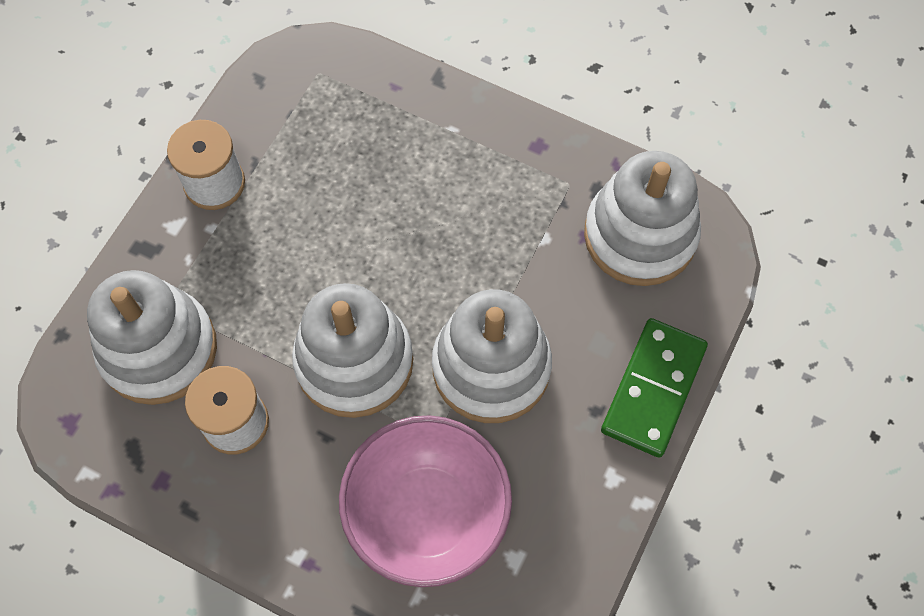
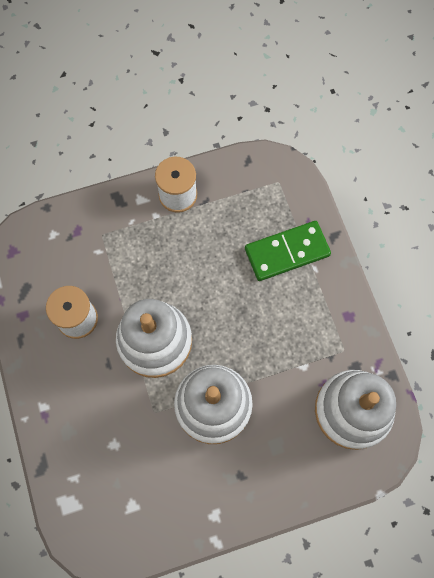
camera: 45 degrees right, 5 degrees up
(158, 349) = (78, 253): white stacking toy -> none
(427, 514) = (115, 445): pink bowl -> none
(653, 389) = (279, 493): green domino -> green domino (287, 252)

